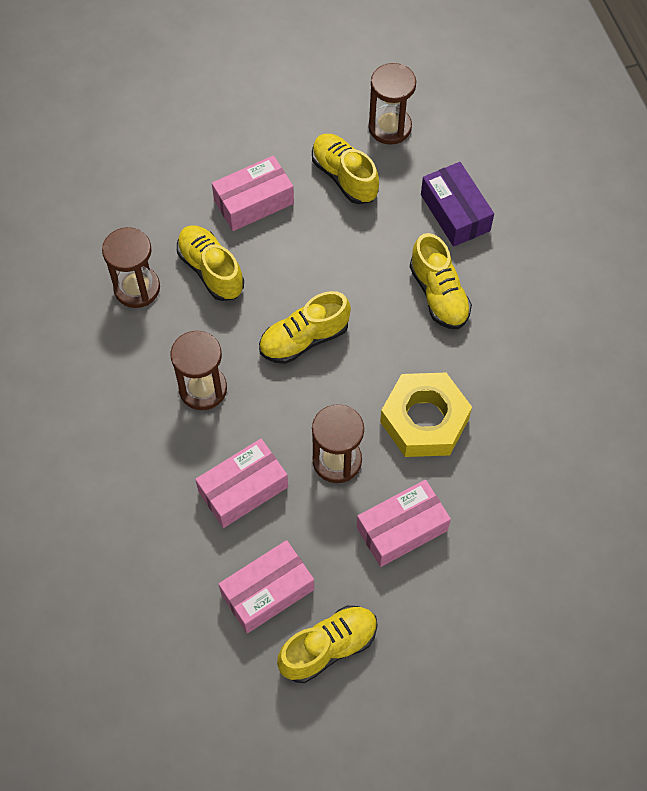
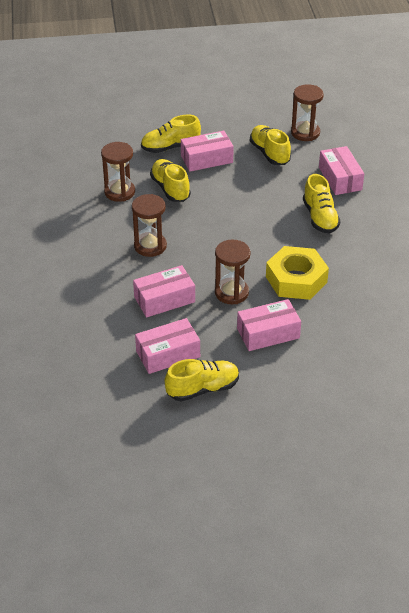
camera: 10 degrees right, 20 degrees down
(304, 339) = (224, 229): yellow shoe -> yellow shoe (170, 147)
(455, 212) = (340, 178): purple box -> pink box

